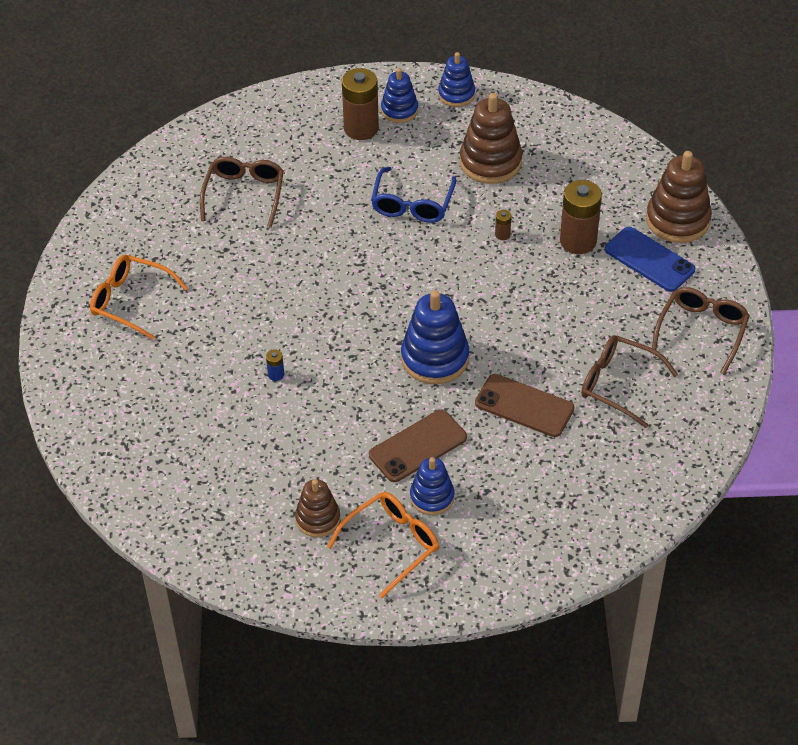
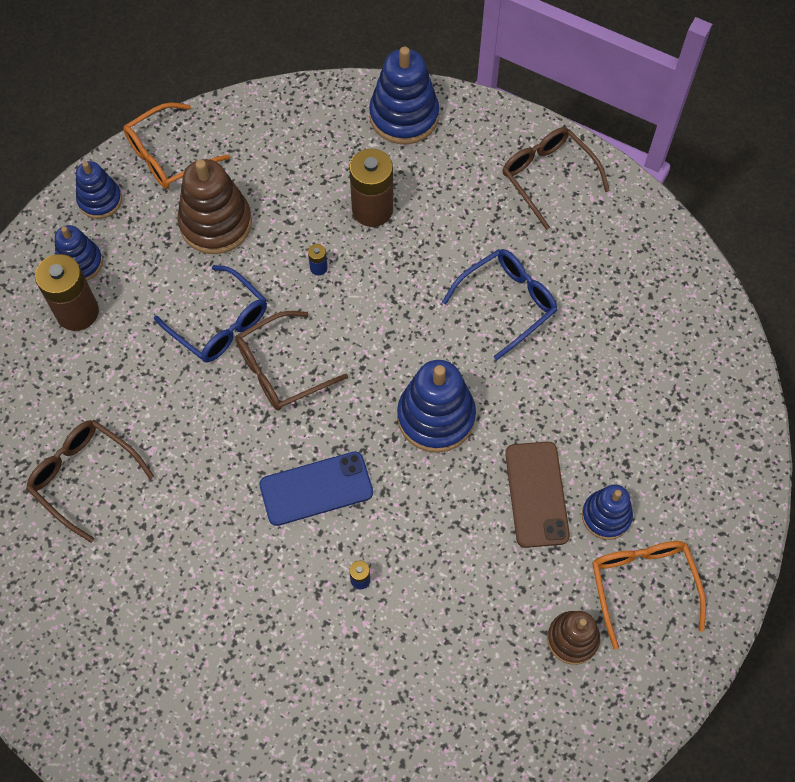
camera: 60 degrees left, 15 degrees up
(131, 301) = (155, 679): orange glasses -> orange glasses (168, 156)
(502, 234) = (318, 268): brown battery -> blue battery
(524, 406) = (544, 372): brown phone -> none
(565, 357) = (507, 303): none -> blue glasses
(618, 384) = (567, 279): brown glasses -> brown glasses (281, 369)
(649, 260) = (436, 167): blue phone -> blue phone (316, 488)
(677, 220) = (404, 116): brown stacking toy -> blue stacking toy

